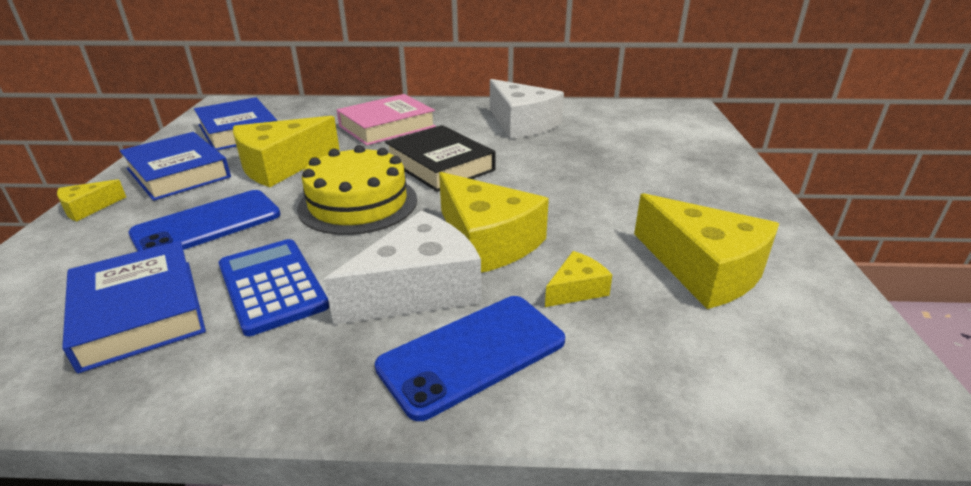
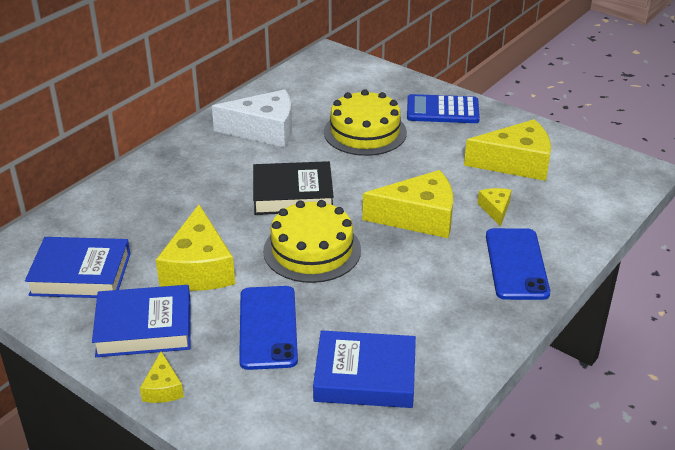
camera: 55 degrees left, 5 degrees up
(272, 286) = (387, 315): blue calculator -> blue calculator (442, 110)
(387, 126) = (183, 192): pink book -> none
(419, 289) = (444, 261): white cheese -> none
(596, 162) = (365, 132): none -> yellow cake

